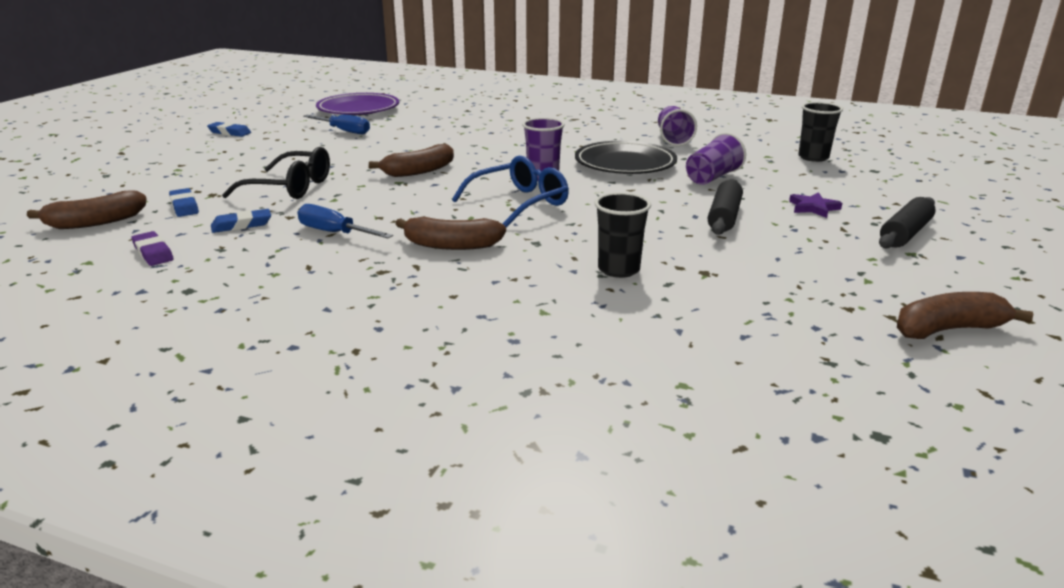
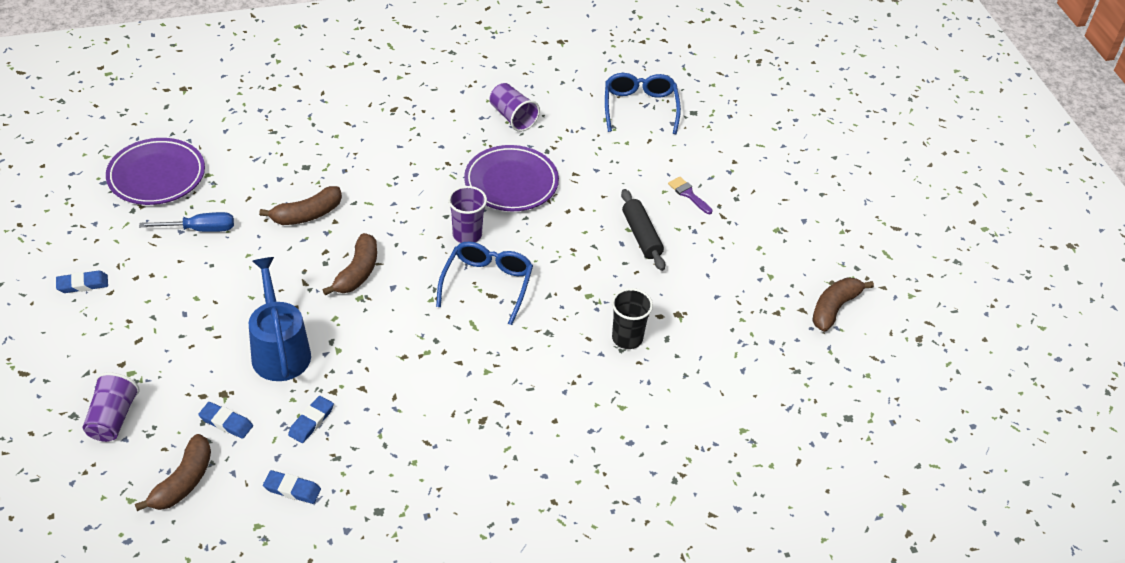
camera: 40 degrees left, 20 degrees up
(153, 253) = (292, 489): purple eraser -> blue eraser
(291, 188) = (280, 351): black glasses -> blue watering can
(334, 233) = (396, 394): blue screwdriver -> none
(451, 245) = (496, 366): brown banana -> brown banana (307, 215)
(625, 164) = (511, 183): black plate -> purple plate
(712, 177) = (592, 177): purple cup -> purple cup (113, 418)
(813, 157) = (640, 107): black cup -> blue glasses
(813, 208) = (688, 194): purple star -> purple brush
(905, 234) = (761, 205): black rolling pin -> none

